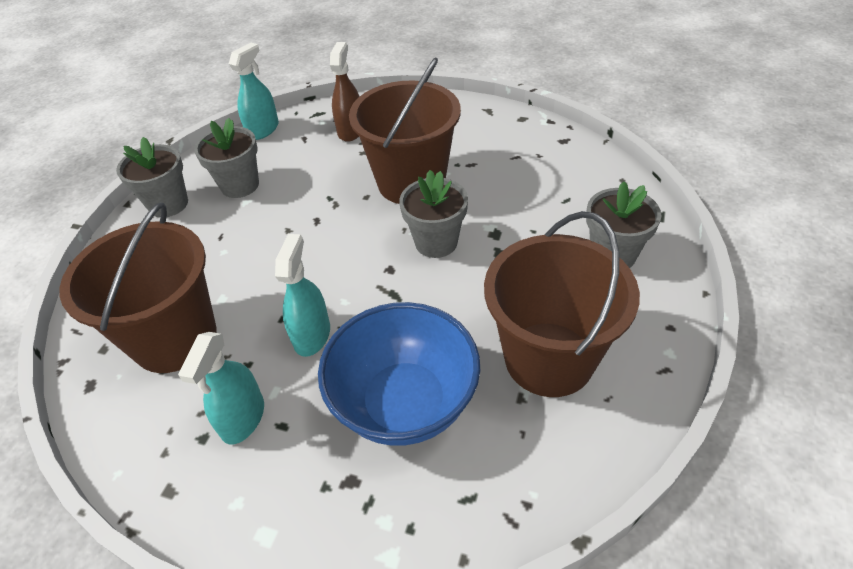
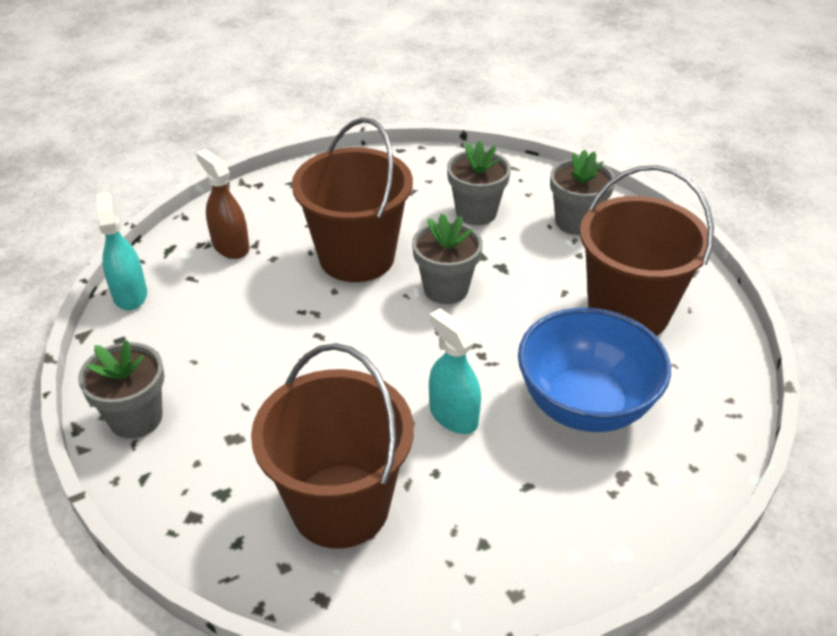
camera: 50 degrees left, 5 degrees down
(240, 185) = (191, 355): grey flower pot -> grey flower pot (476, 212)
(243, 418) = (492, 506): turquoise spray bottle -> none

